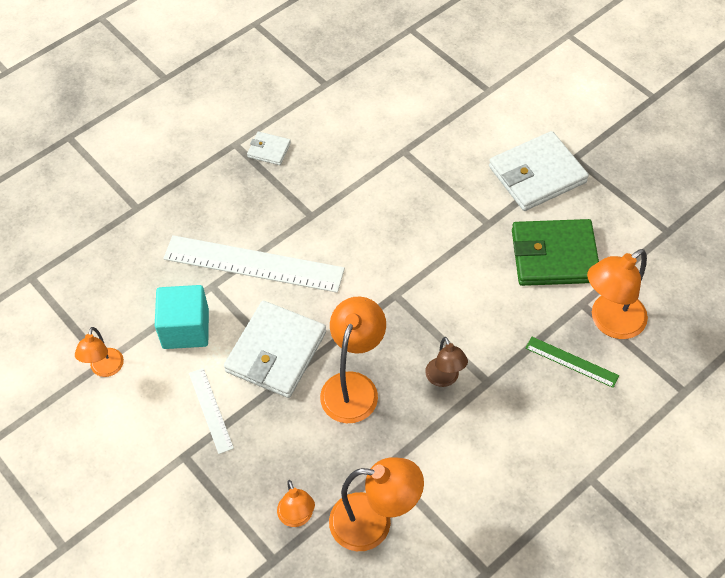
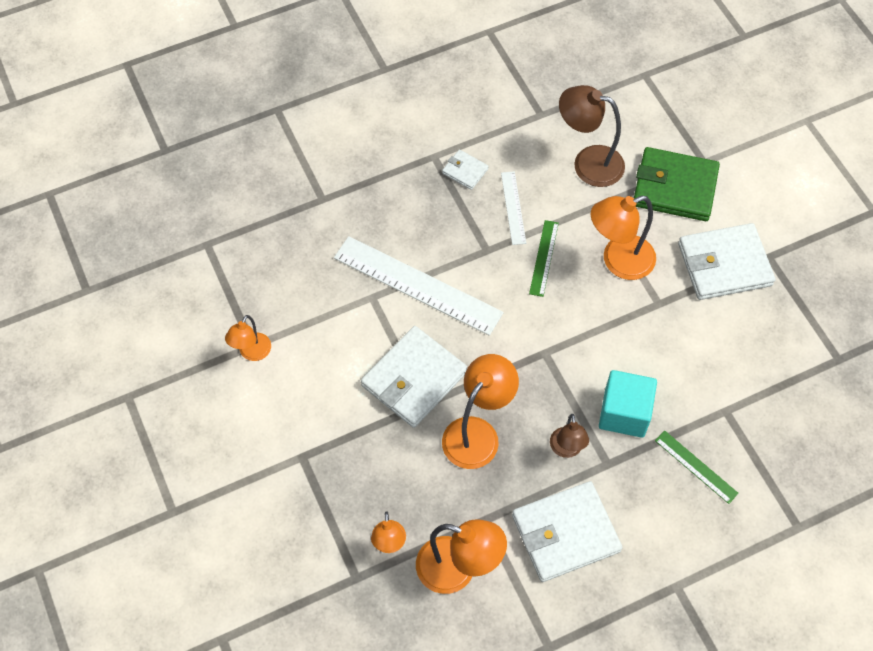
camera: 15 degrees right, 5 degrees up
(185, 329) = (336, 333): turquoise cube -> turquoise cube (624, 413)
(211, 410) = (338, 419): white ruler -> white ruler (513, 207)
(368, 209) = (544, 258): none -> green ruler
(383, 116) = (588, 163): none -> brown lamp
(468, 458) = (565, 533): none -> white wallet
(554, 256) = (714, 354): green wallet -> green wallet (674, 187)
(609, 322) = (747, 437): orange lamp -> orange lamp (618, 261)

